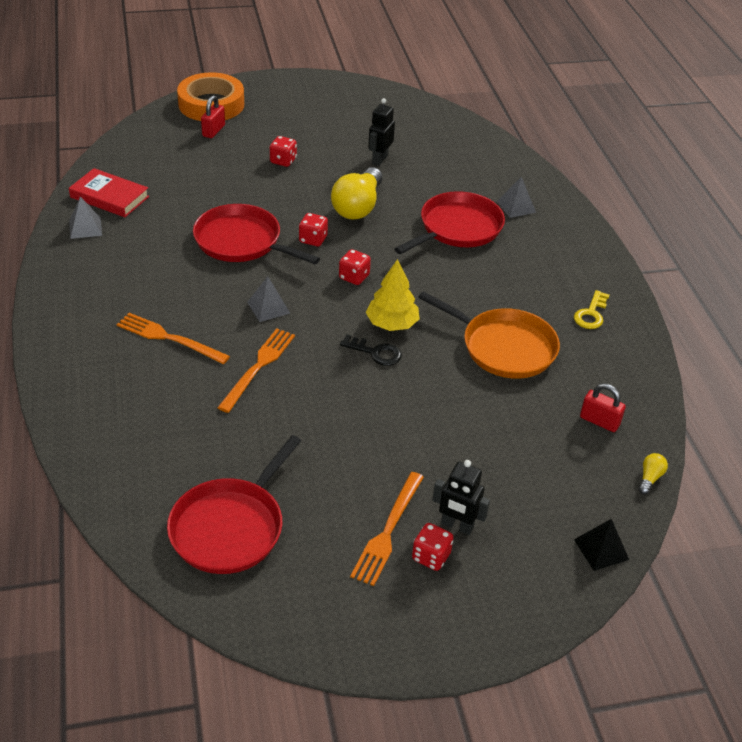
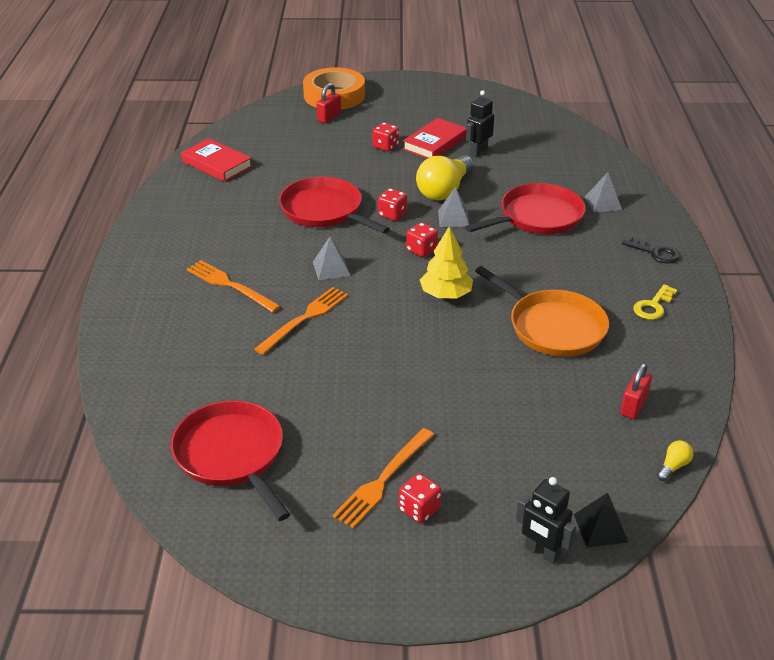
camera: 15 degrees right, 5 degrees down
(85, 227) = (187, 187): grey pyramid -> grey pyramid (453, 218)
(230, 527) = (232, 455): red pan -> red pan turned 105 degrees clockwise
(333, 153) = (435, 143): none -> red book
(375, 353) = (422, 318): black key -> black key (655, 253)
(457, 526) = (454, 484): black robot -> black robot (541, 552)
(599, 421) = (633, 406): red padlock -> red padlock turned 75 degrees clockwise

